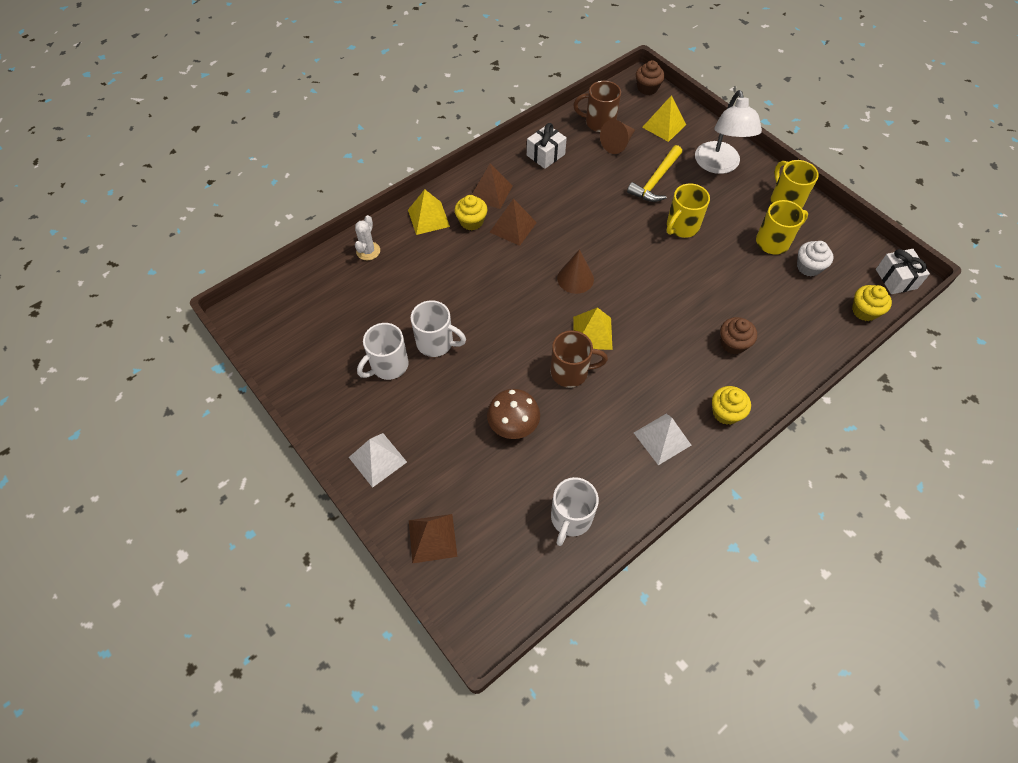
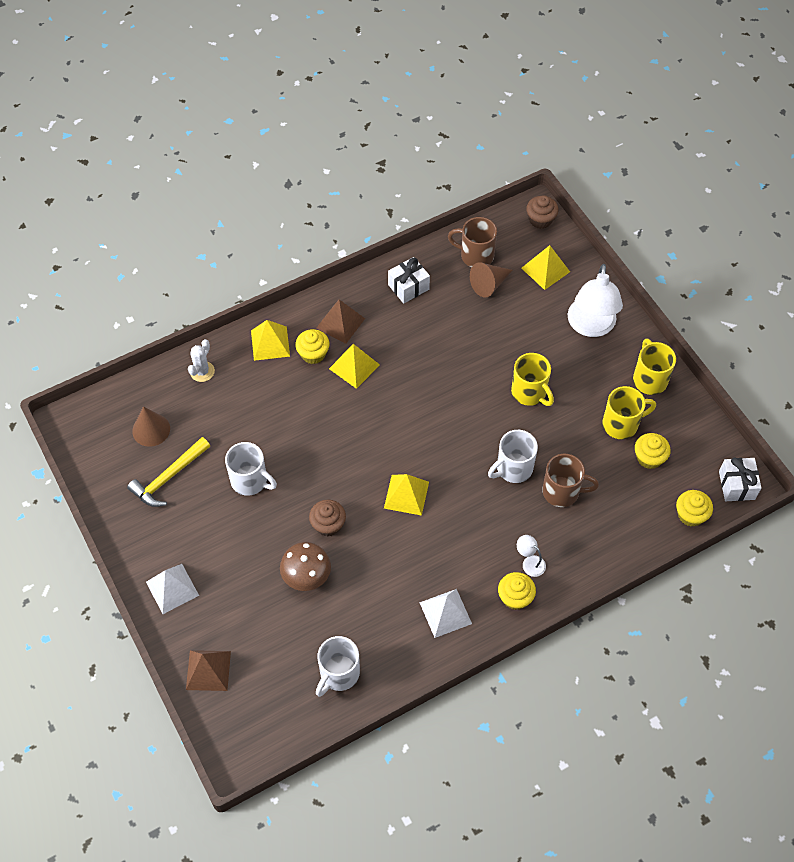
camera: 10 degrees right, 0 degrees up
(388, 365) = (199, 497): white mug -> white mug (513, 468)
(513, 227) = (354, 366): brown pyramid -> yellow pyramid
(571, 372) = (374, 532): brown mug -> brown mug (562, 492)
(575, 278) = (404, 433): brown cone -> brown cone (151, 429)
(655, 181) = (517, 335): yellow hammer -> yellow hammer (168, 477)
(681, 227) = (529, 392): yellow mug -> yellow mug turned 90 degrees counterclockwise
(729, 377) = (530, 562): none -> white lamp
(733, 343) = (544, 528): brown cupcake -> brown cupcake (328, 524)
(808, 267) = (649, 458): white cupcake -> yellow cupcake

